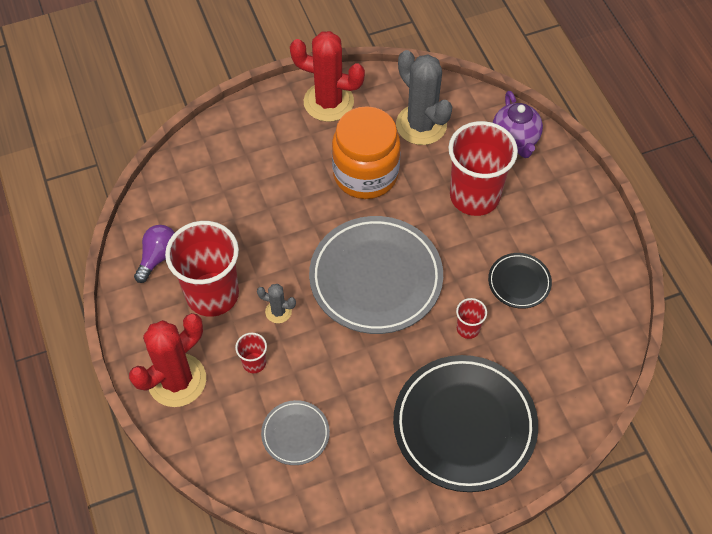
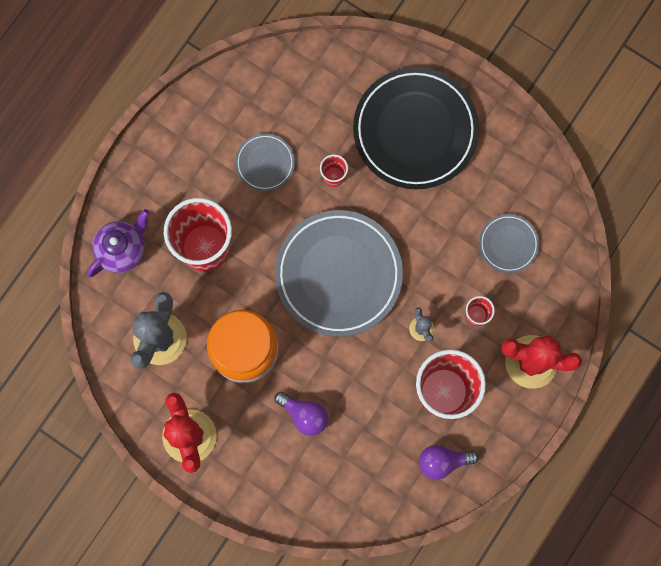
camera: 125 degrees left, 20 degrees up
(280, 184) = (304, 415): none -> purple light bulb
(519, 282) = (265, 163): black plate -> grey plate

